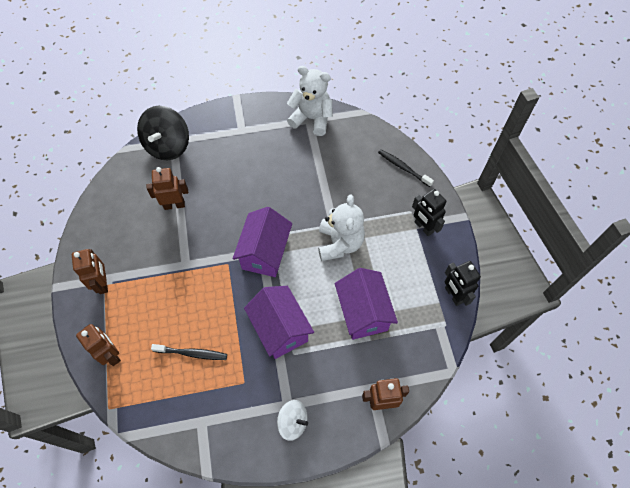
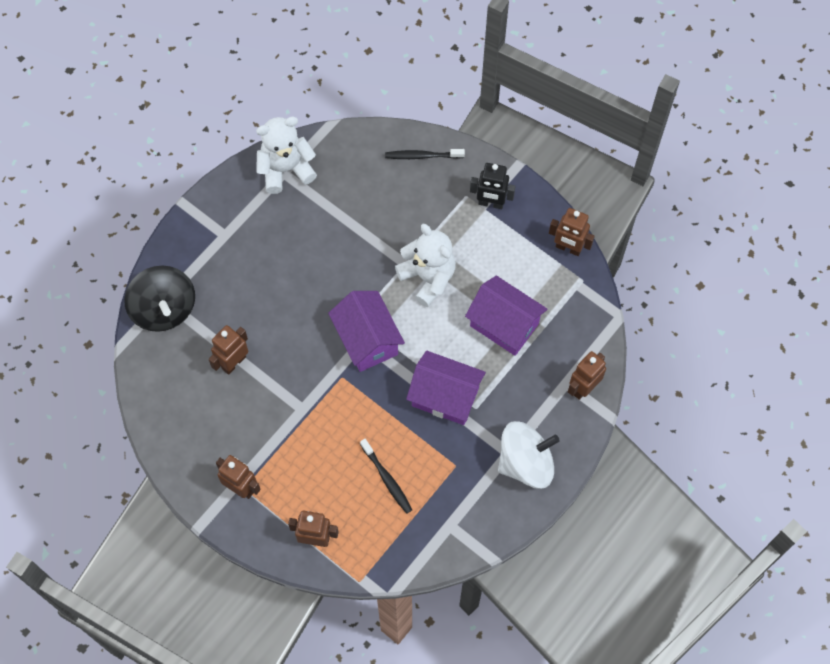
camera: 40 degrees left, 5 degrees up
(192, 353) = (387, 479): black toothbrush -> black toothbrush turned 90 degrees clockwise
(293, 422) = (525, 463): white spinning top -> white spinning top, size x1.73
(453, 295) = (568, 248): black robot -> brown robot

